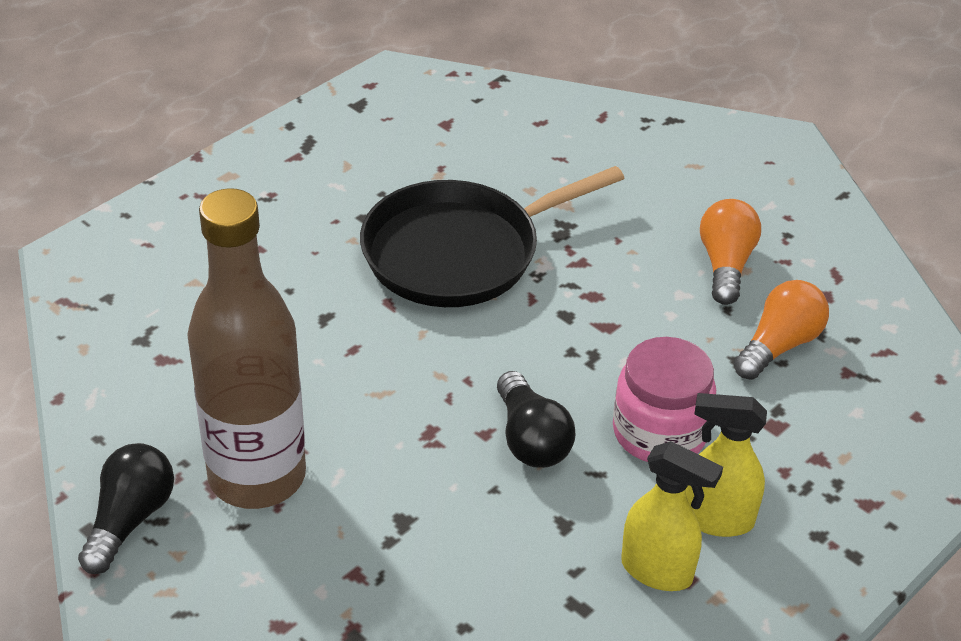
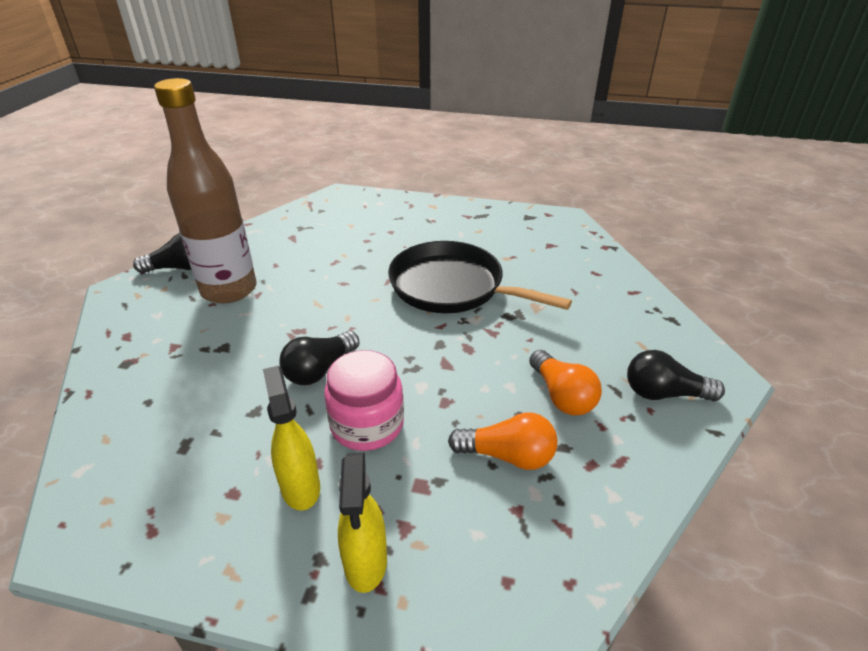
camera: 60 degrees right, 5 degrees down
(657, 571) = (233, 473): yellow spray bottle -> yellow spray bottle (365, 563)
(725, 265) = (561, 396): orange light bulb -> orange light bulb turned 90 degrees clockwise
(774, 195) = (664, 393): none -> black light bulb

